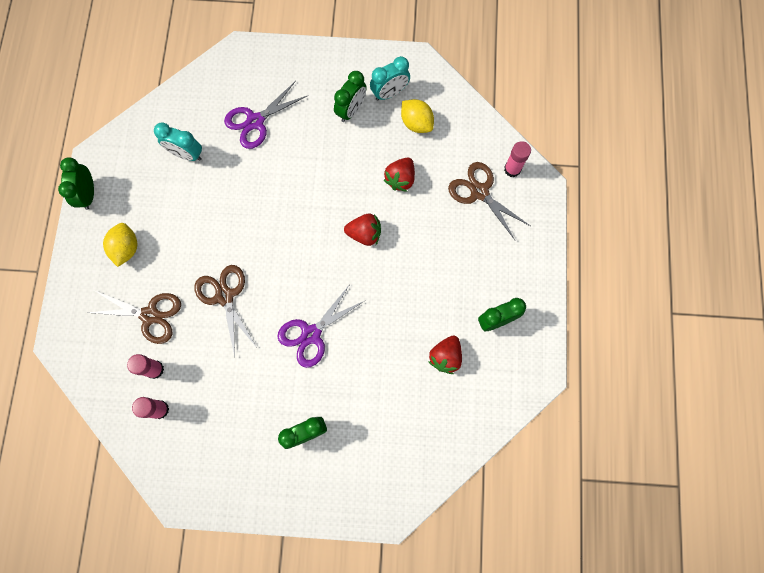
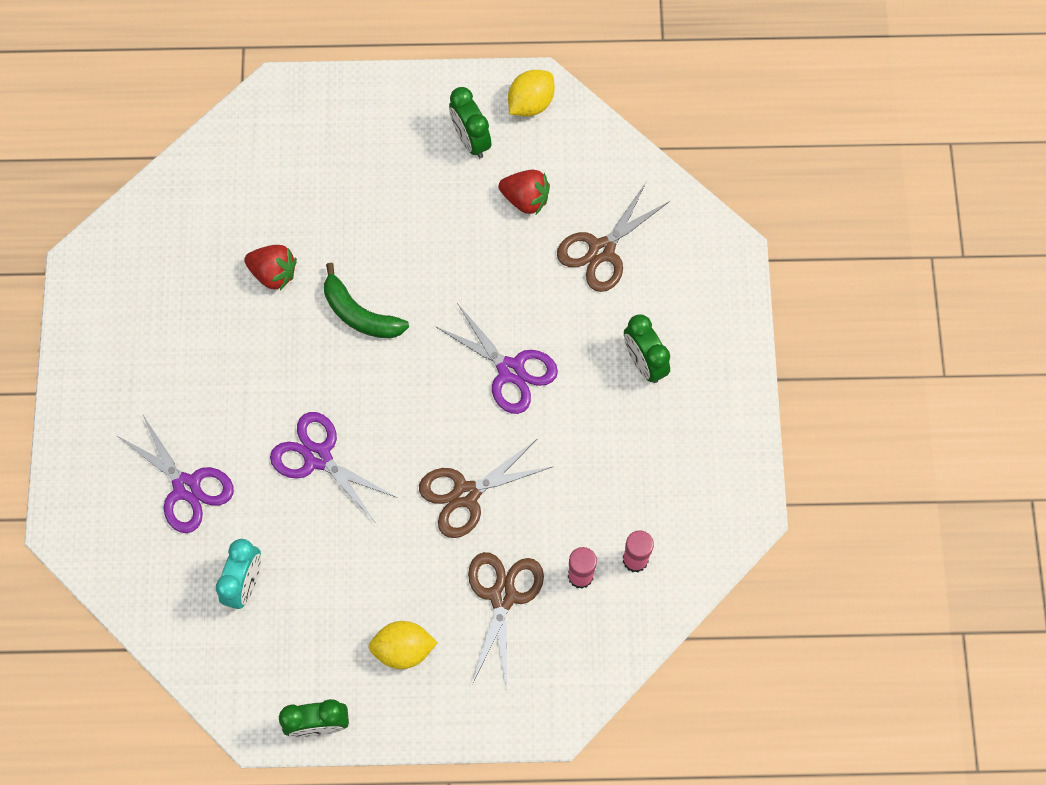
camera: 95 degrees left, 5 degrees down
(265, 202) = (318, 457): none -> purple scissors
(351, 110) = (164, 350): green clock -> none
(364, 234) = (360, 314): red strawberry -> green banana
(389, 93) = (135, 298): turquoise clock -> none
(416, 123) = (184, 258): yellow lemon -> yellow lemon (530, 103)
(479, 192) = (288, 169): brown scissors -> brown scissors (601, 250)
(512, 169) = (252, 129): pink glue stick -> none

